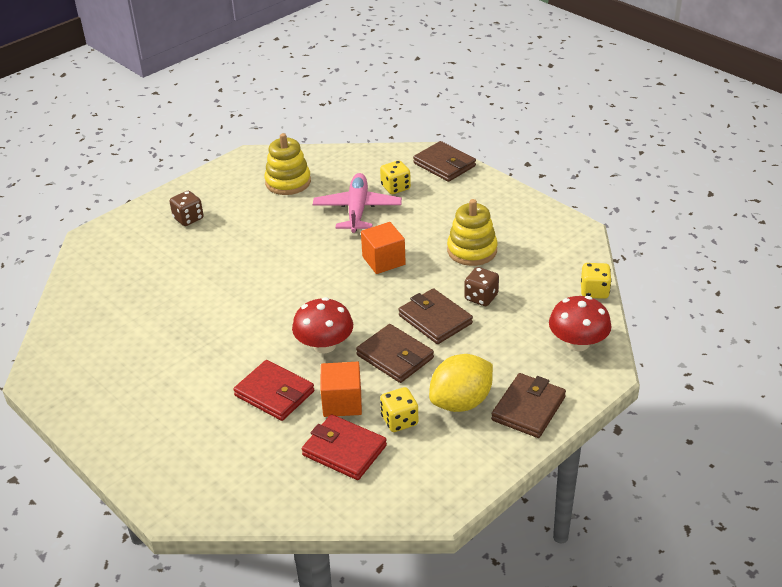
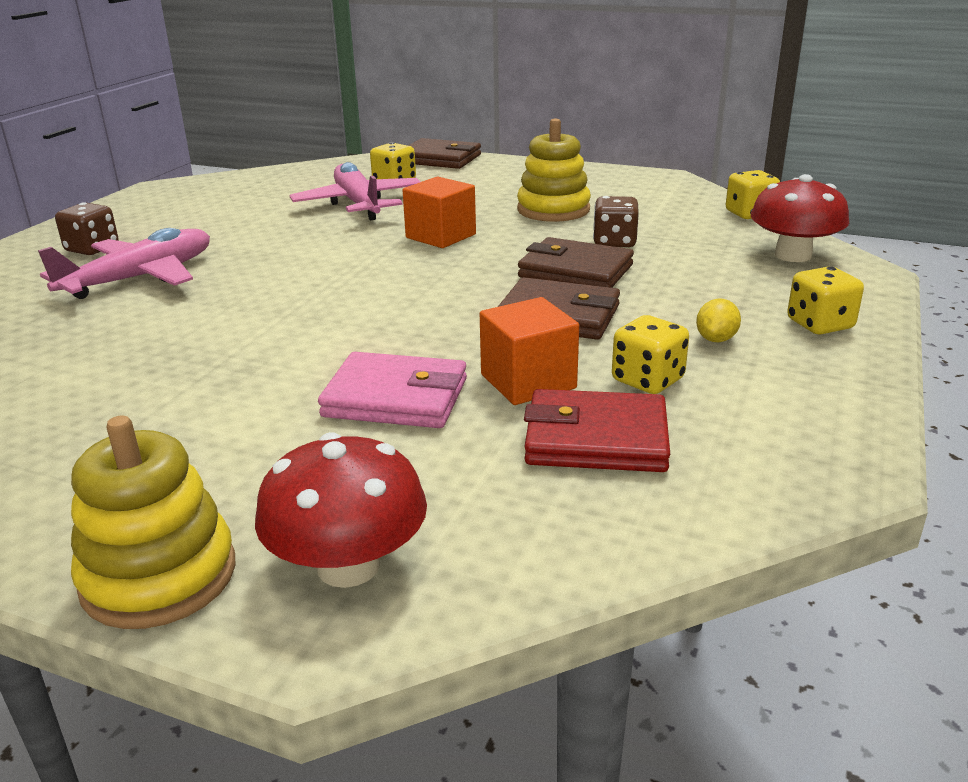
camera: 25 degrees left, 10 degrees down
(202, 256) = (141, 278): none -> pink plane
(274, 394) = (396, 398): red wallet -> pink wallet
(288, 182) = (234, 198): yellow stacking toy -> yellow stacking toy (159, 576)
(324, 345) = (432, 326): red mushroom -> red mushroom (348, 565)
(461, 402) = (716, 339): yellow lemon -> yellow lemon, size x0.44
(528, 408) = (819, 324): brown wallet -> yellow dice

